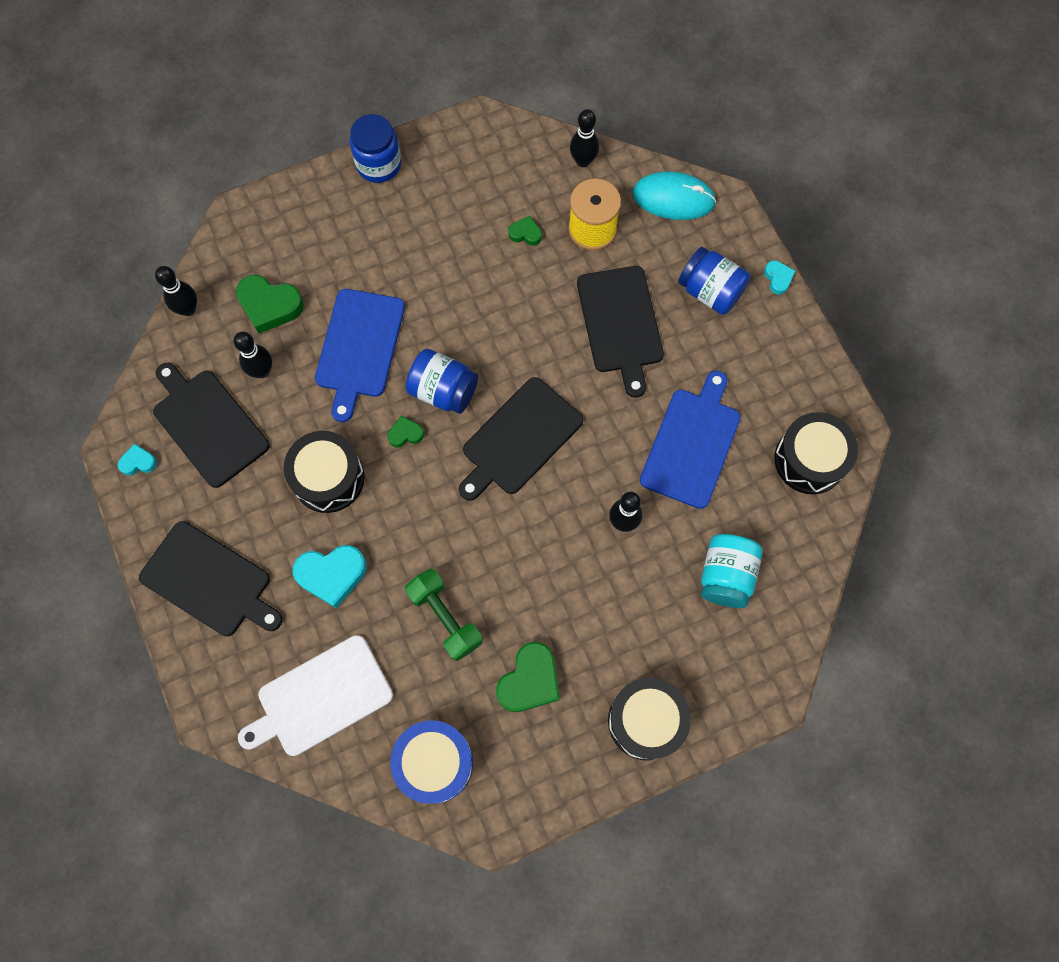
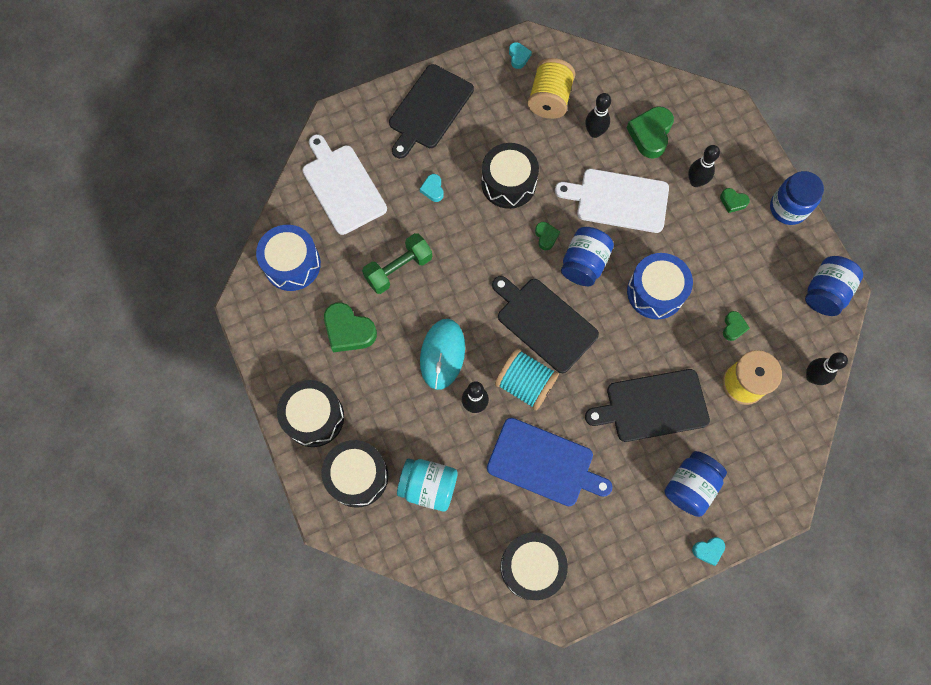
camera: 90 degrees right, 0 degrees up
(188, 309) = (643, 78): black bowling pin -> black bowling pin (695, 181)
(208, 424) = (549, 99): black cutting board -> yellow spool
(332, 575) = (433, 189): turquoise heart -> turquoise heart, size x0.52
(359, 347) = (618, 200): blue cutting board -> white cutting board
(367, 221) = (733, 202): none -> green heart
(481, 312) = (655, 292): none -> blue drum
(485, 138) = (825, 293): none -> blue jar
(597, 463) = (525, 384): none -> turquoise spool
(673, 198) = (782, 457): turquoise mouse -> turquoise mouse (442, 354)
(718, 662) = (357, 476): none -> black drum

